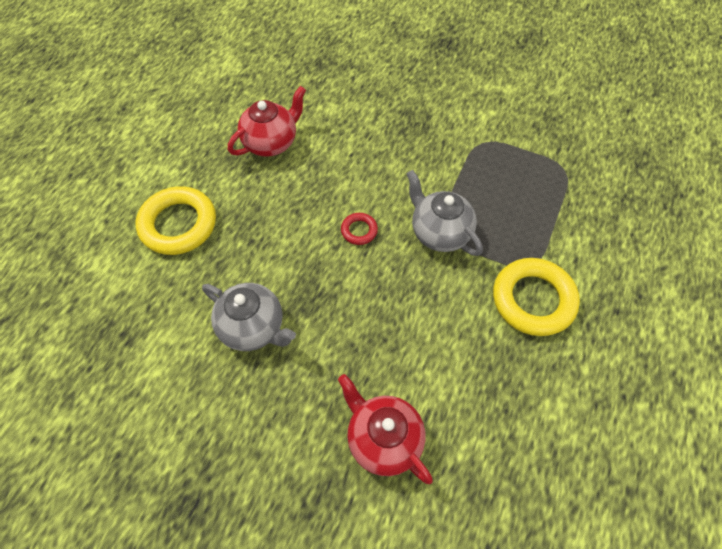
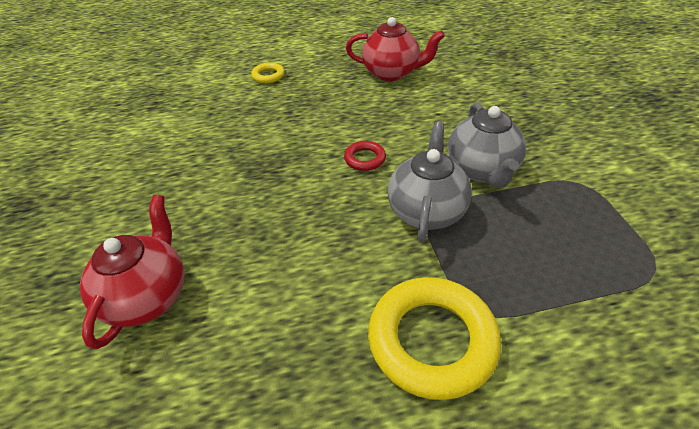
camera: 55 degrees right, 15 degrees down
(178, 224) = (268, 76): yellow ring -> yellow ring, size x0.47
(253, 328) = (209, 154): grey teapot -> grey teapot (482, 170)

